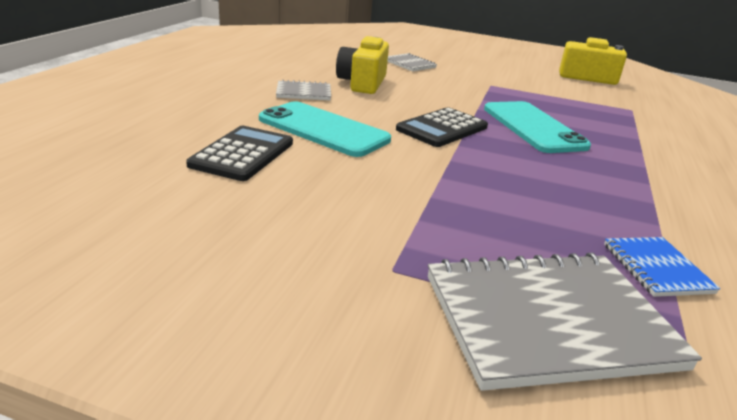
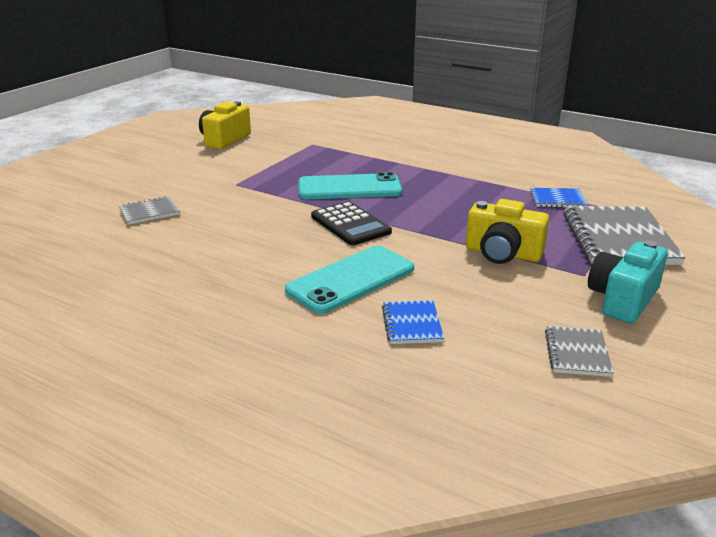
camera: 75 degrees left, 0 degrees up
(243, 154) = (412, 324): black calculator -> blue notebook
(303, 93) = (238, 283): grey notebook -> grey notebook (577, 353)
(324, 298) = (622, 299): none -> turquoise camera
(362, 83) = (213, 246): yellow camera -> yellow camera (502, 253)

